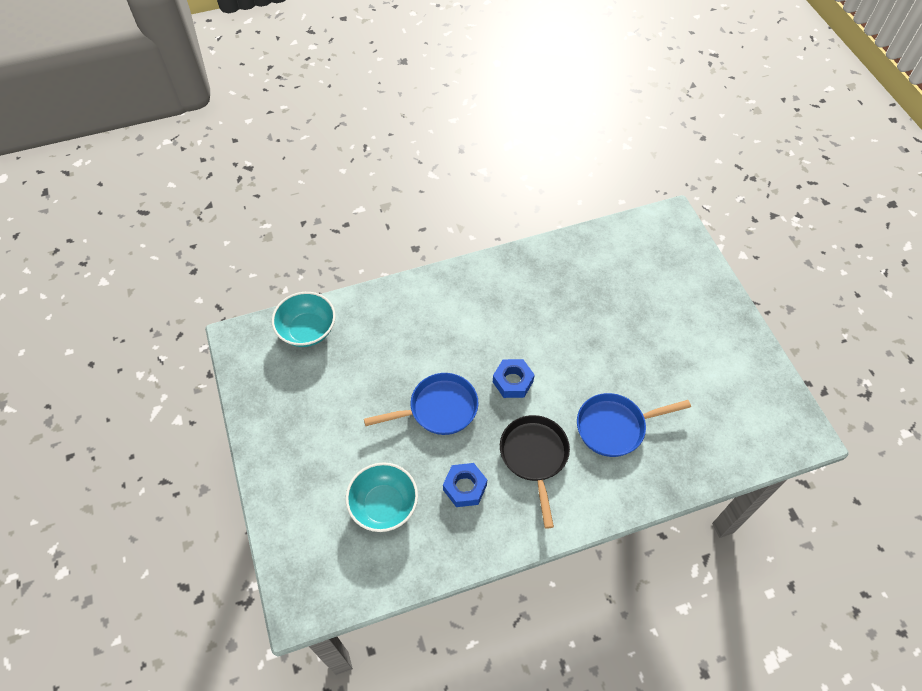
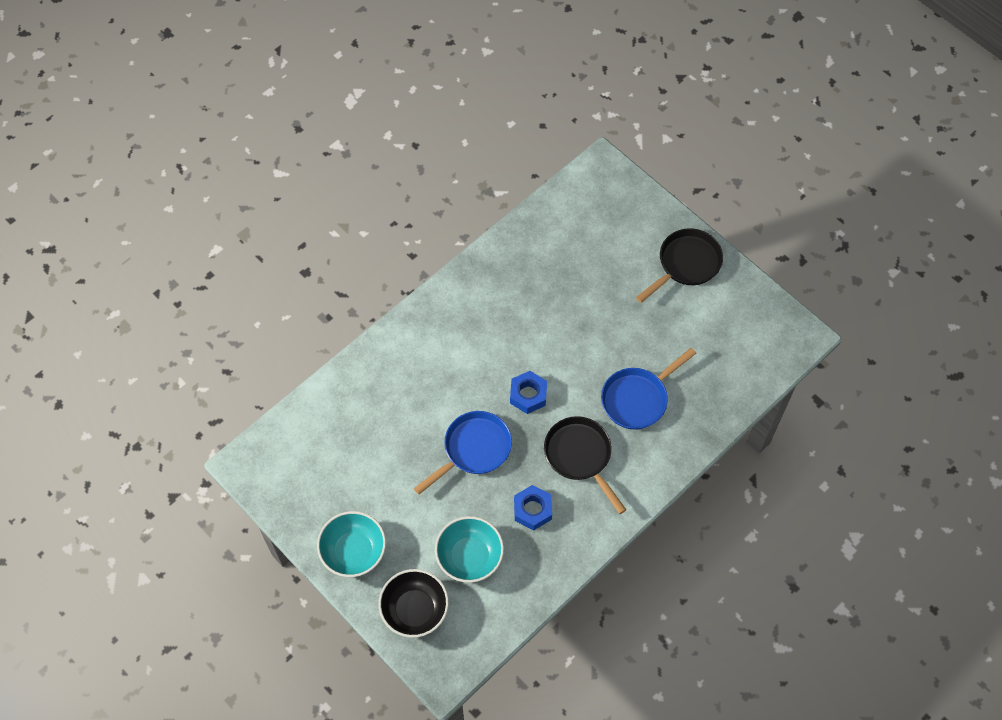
camera: 25 degrees left, 5 degrees up
(307, 330) = (308, 427): turquoise bowl -> turquoise bowl (353, 551)
(307, 532) = (415, 610): none -> black bowl
(715, 326) = (686, 264): none -> black pan

